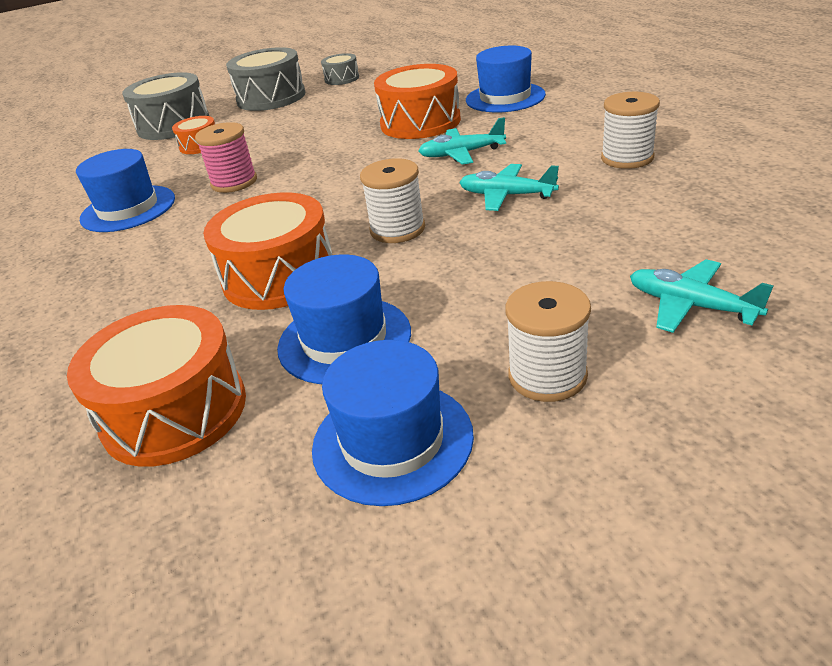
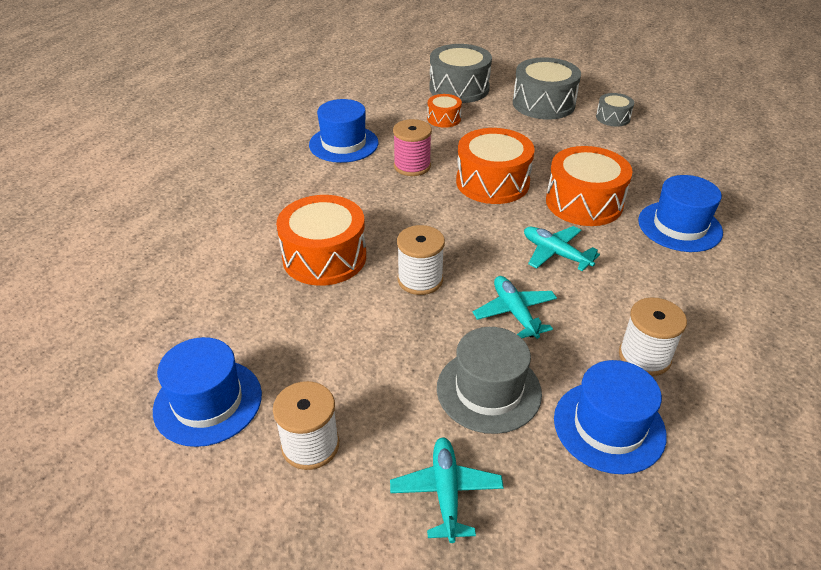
camera: 45 degrees right, 5 degrees up
(174, 411) = (179, 296): orange drum -> orange drum (492, 182)
(344, 339) = (282, 327): blue hat -> blue hat (609, 426)
(586, 240) = (488, 390): none -> grey hat

